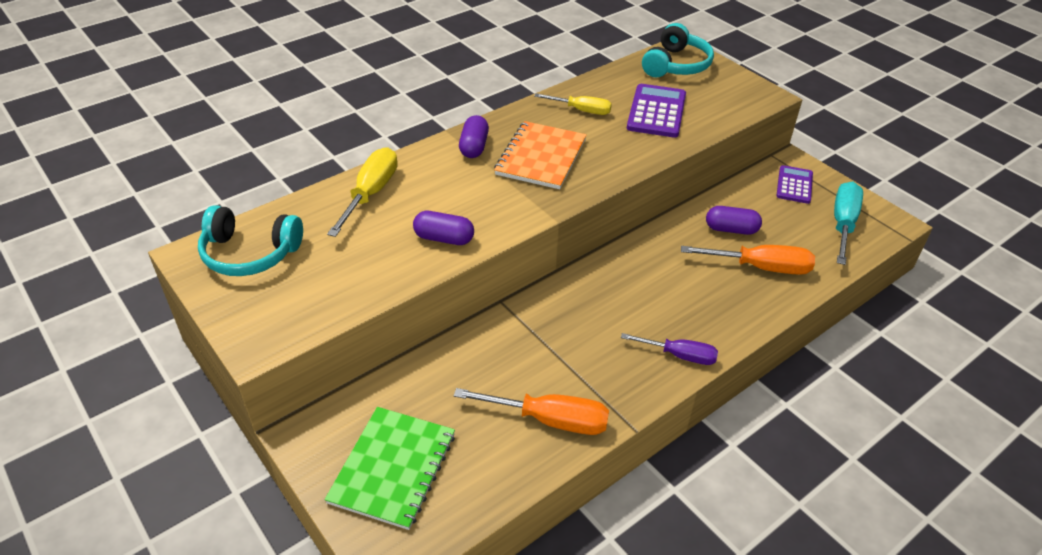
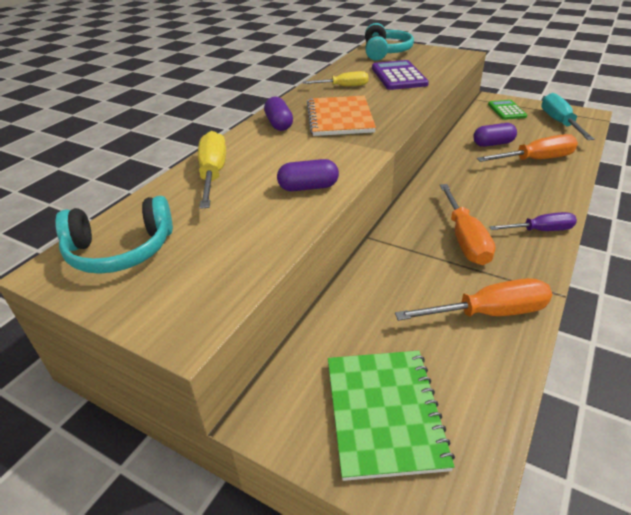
camera: 20 degrees left, 5 degrees down
(593, 337) = (464, 239): none -> orange screwdriver
(794, 185) = (506, 110): purple calculator -> green calculator

